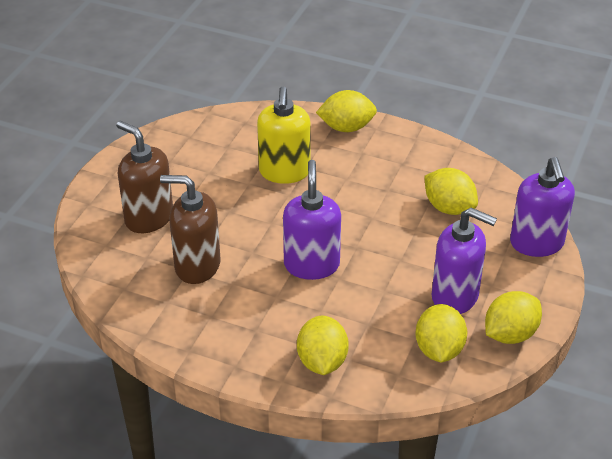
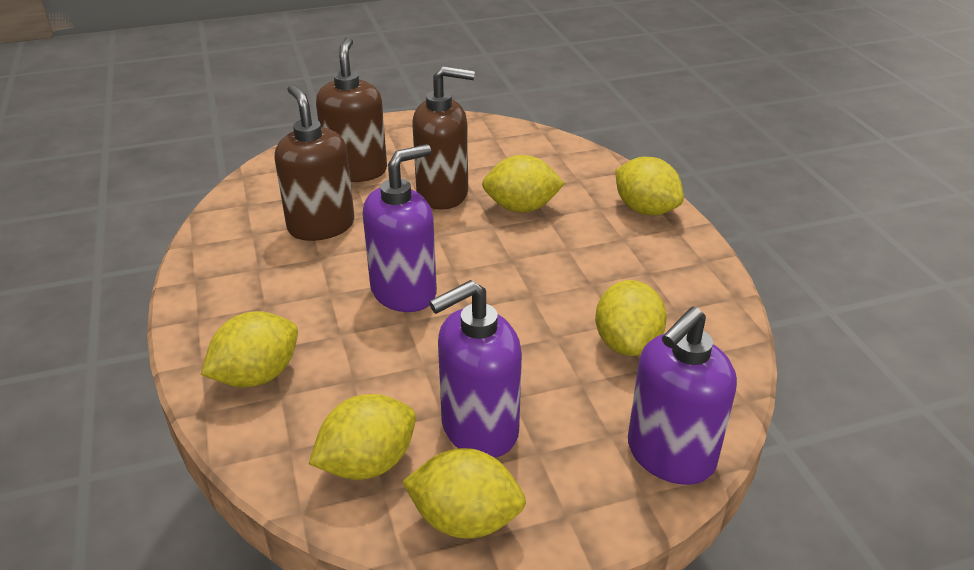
camera: 50 degrees right, 5 degrees down
(228, 195) = (443, 194): none -> brown soap dispenser
(284, 172) = (521, 207): yellow soap dispenser -> yellow lemon
(455, 296) = (479, 429): purple soap dispenser -> purple soap dispenser turned 75 degrees clockwise

